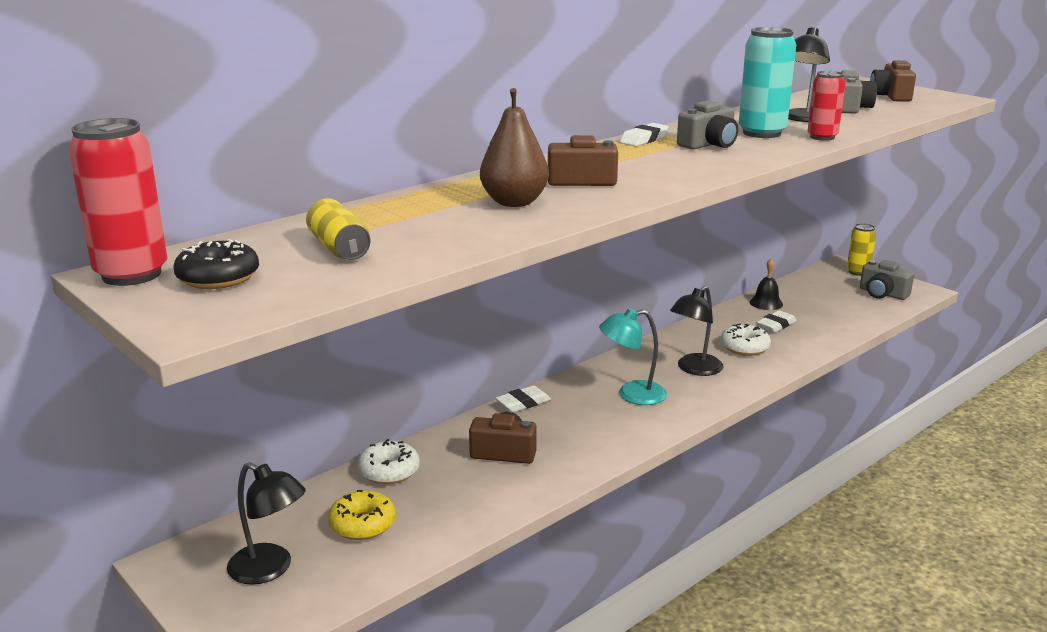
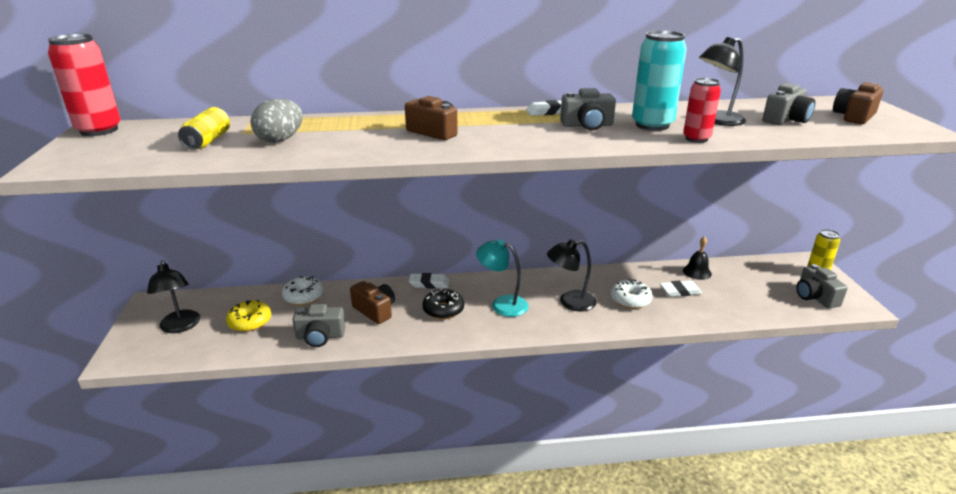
camera: 35 degrees right, 5 degrees up
(218, 278) = (123, 142): black donut -> black donut (443, 310)
(429, 226) = (280, 140): none -> grey egg
(481, 502) = (320, 336): none -> grey camera
(514, 202) = (360, 137): brown pear -> none

